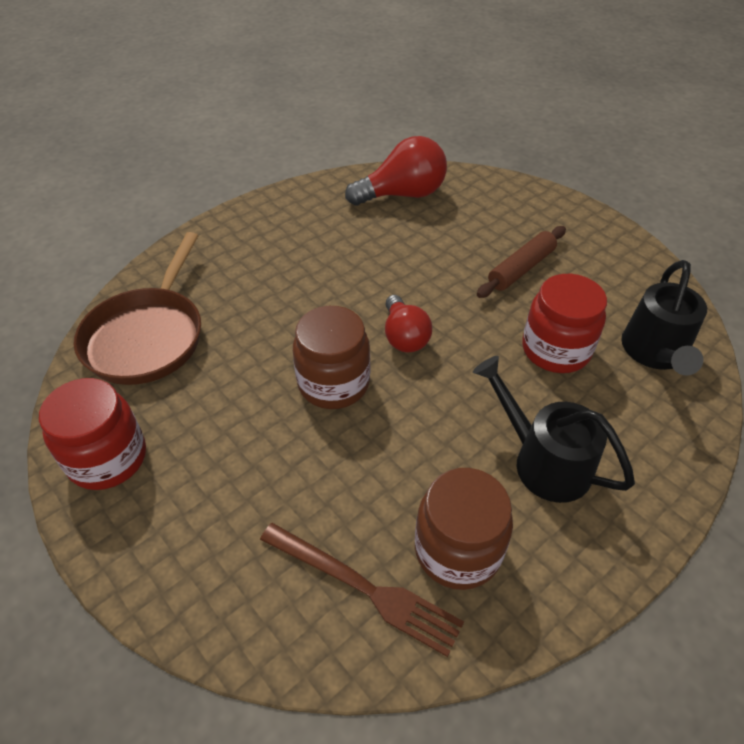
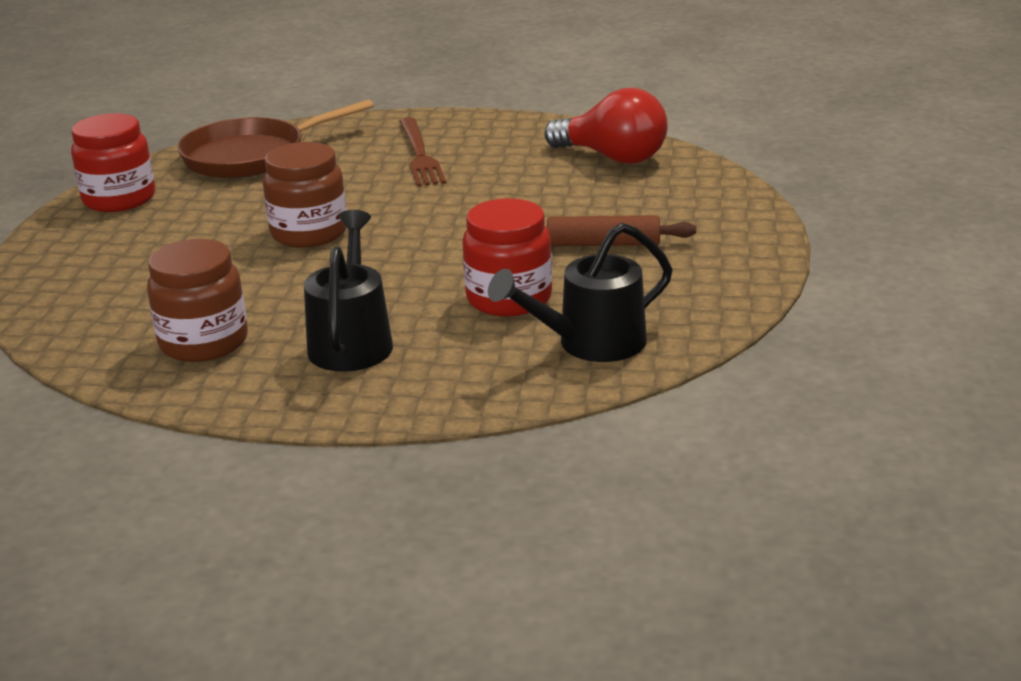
camera: 50 degrees right, 20 degrees down
(364, 588) = (122, 323): brown fork -> brown fork (420, 155)
(404, 336) = (411, 235): red light bulb -> none

